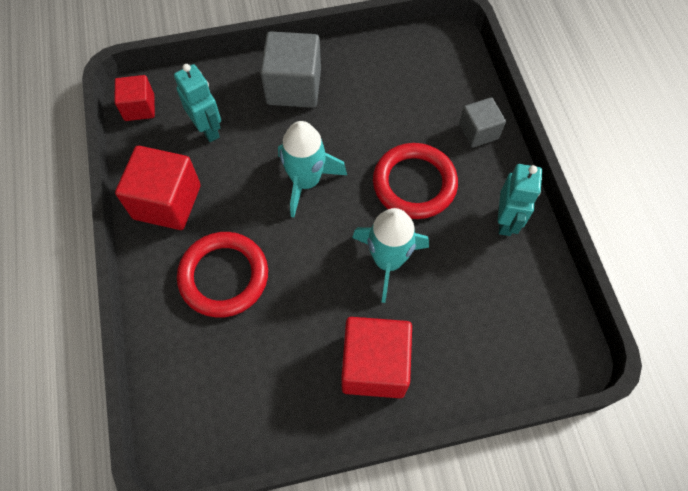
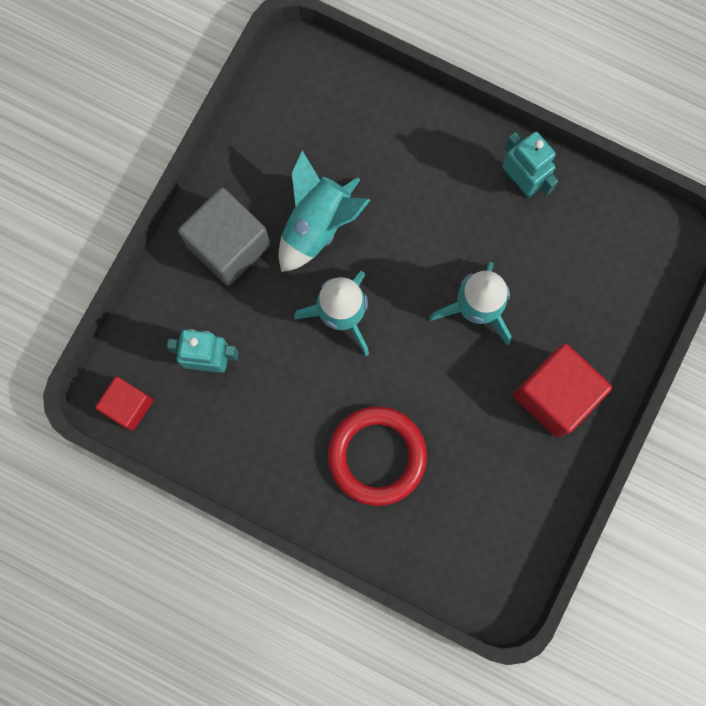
camera: 50 degrees left, 15 degrees up
(167, 202) = (259, 452): red cube -> none
(354, 124) = (317, 225): none -> turquoise rocket
(414, 184) = (423, 225): red ring -> none
(478, 131) = (418, 125): grey cube -> none

